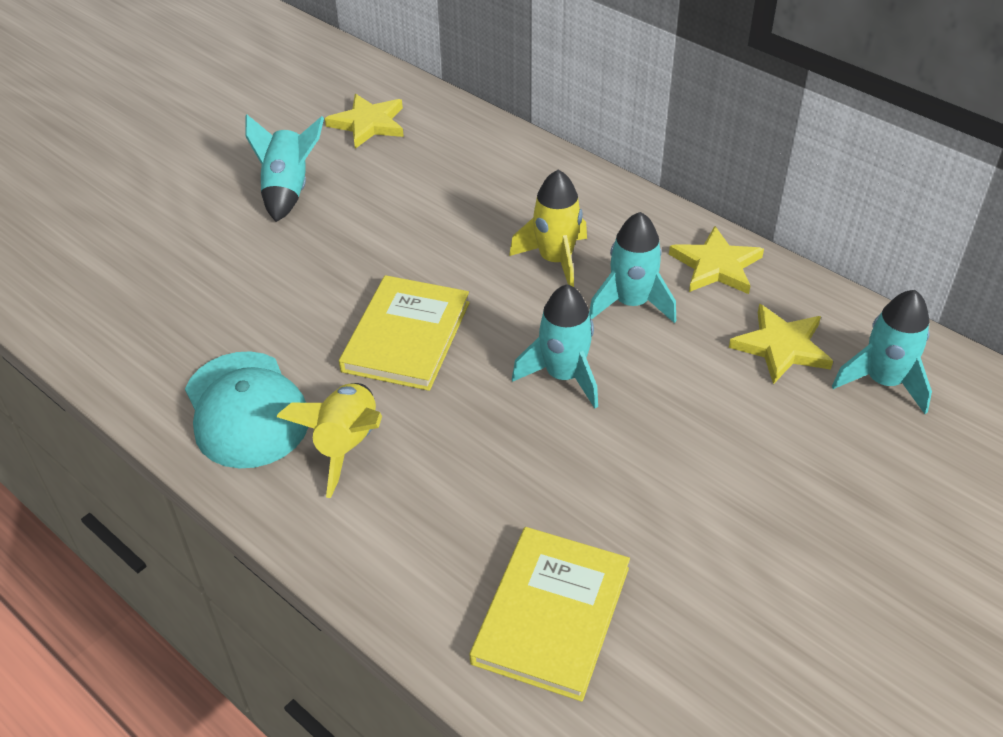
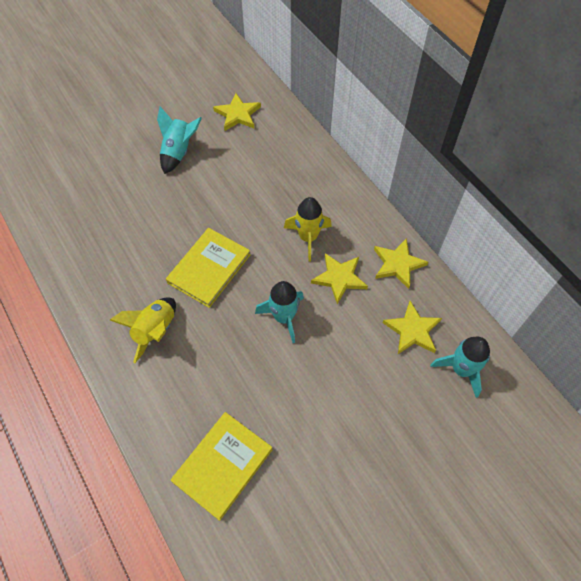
camera: 15 degrees right, 15 degrees up
(246, 410) = (111, 294): turquoise cap -> none
(631, 303) = (339, 278): turquoise rocket -> yellow star

